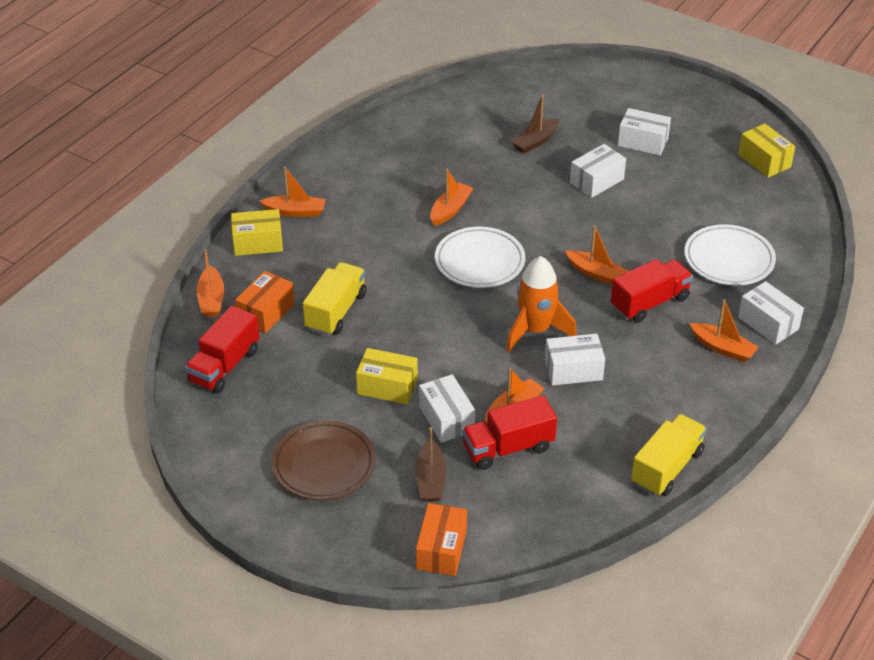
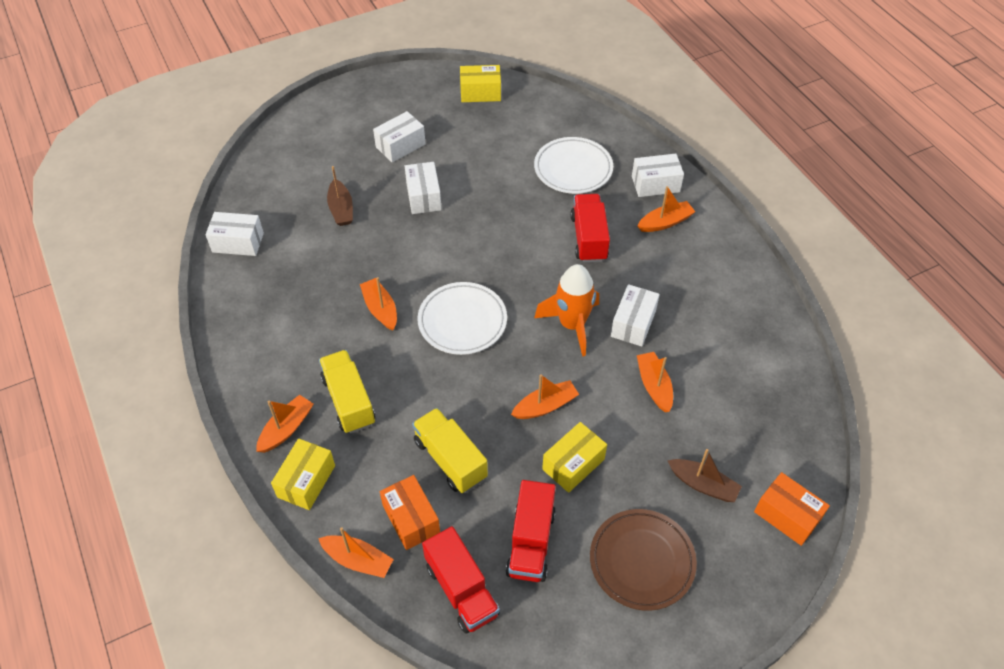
camera: 60 degrees left, 10 degrees up
(446, 419) = (638, 438): white box -> white box (238, 242)
(508, 448) = (696, 411): red truck -> red truck (531, 542)
(596, 273) = (533, 253): orange boat -> orange boat (545, 406)
(667, 468) = (770, 320): yellow truck -> yellow truck (349, 401)

